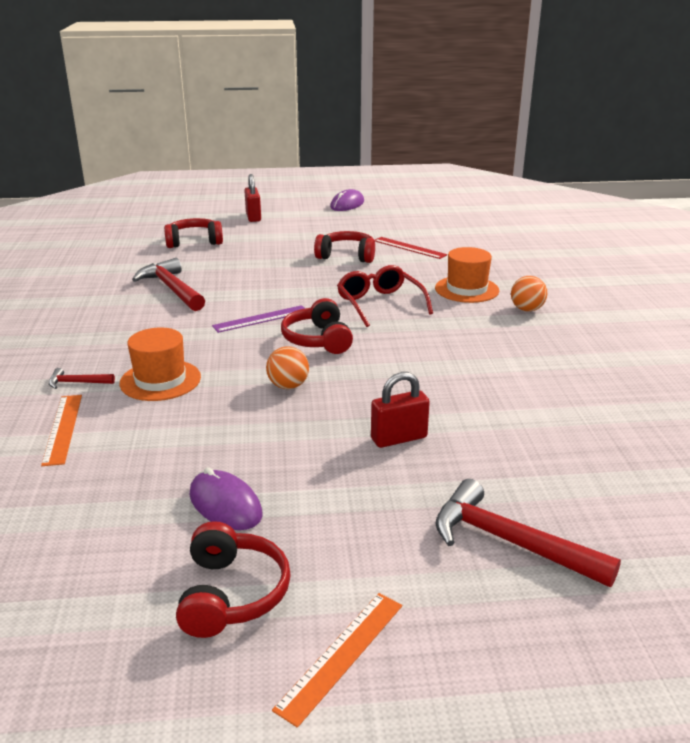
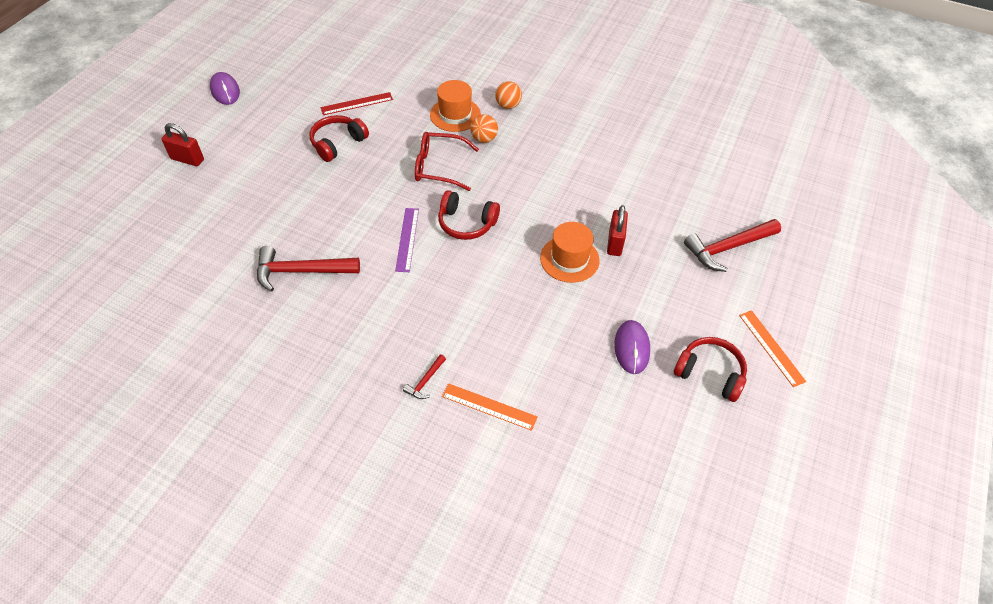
camera: 60 degrees left, 25 degrees up
(160, 380) = (459, 330): orange hat -> orange hat (569, 259)
(194, 242) = (207, 221): red headphones -> none
(225, 504) = (631, 348): purple mouse -> purple mouse turned 75 degrees counterclockwise
(288, 386) = (519, 265): orange ball -> orange ball (484, 139)

